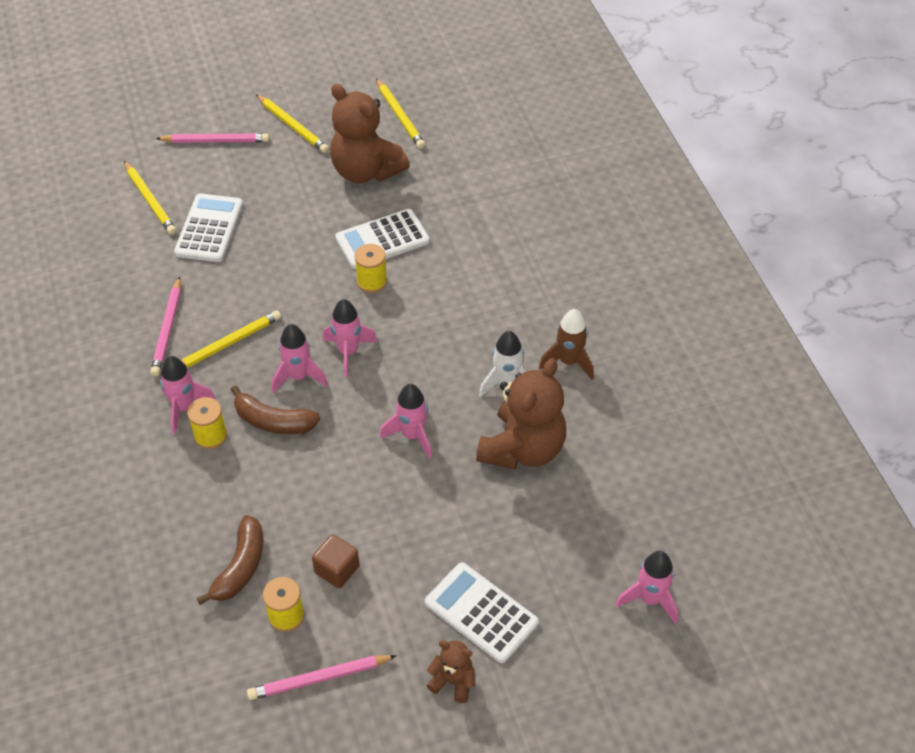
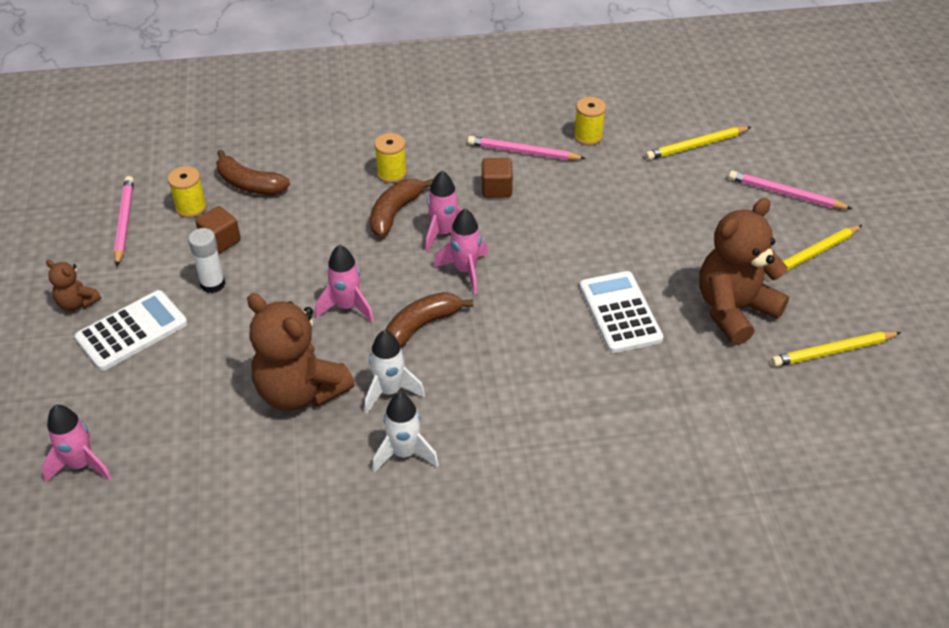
camera: 100 degrees right, 5 degrees down
(184, 408) = (428, 159): pink rocket -> none
(209, 228) = (652, 183): white calculator -> none
(216, 141) = (785, 194): pink pencil -> pink pencil turned 105 degrees clockwise
(228, 343) = (496, 189): yellow pencil -> brown cube
(371, 281) = (558, 297): yellow spool -> yellow spool (588, 136)
(402, 558) = (213, 284): none -> white glue stick
(425, 373) = (422, 326): none -> brown banana
(453, 681) = (77, 303): brown teddy bear -> brown teddy bear turned 90 degrees clockwise
(568, 362) = (404, 453): brown rocket -> white rocket

